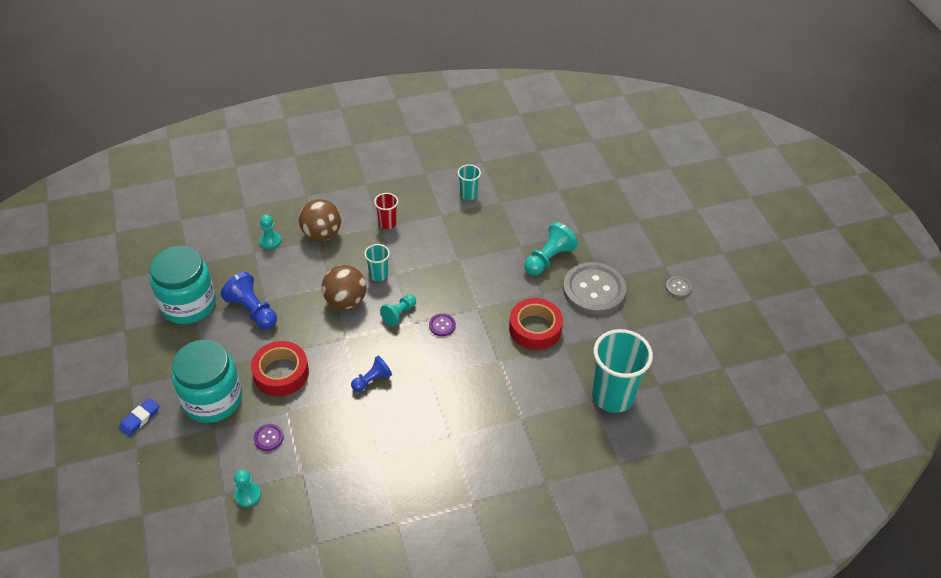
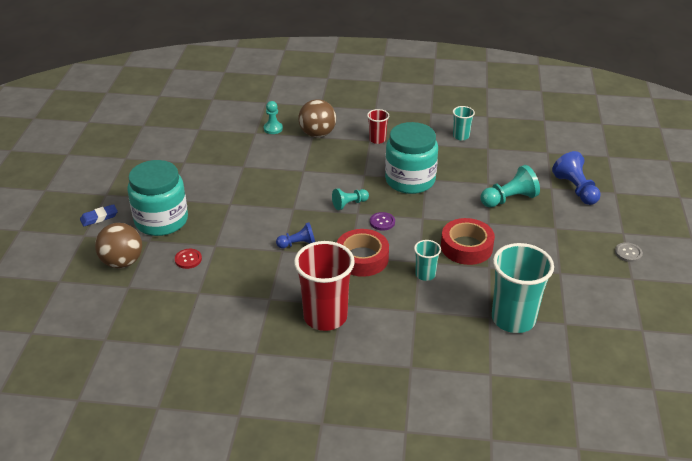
camera: 25 degrees right, 10 degrees down
(188, 304) = (183, 153): turquoise jar -> turquoise jar (410, 180)
(247, 495) = (147, 293): turquoise pawn -> none
(252, 310) = (230, 170): blue pawn -> blue pawn (575, 189)
(268, 438) = (188, 259): purple button -> red button
(281, 373) = (226, 218): red tape -> red tape (362, 258)
(345, 301) = (309, 183): brown ball -> brown ball (122, 262)
(378, 275) = (348, 173): turquoise cup -> turquoise cup (425, 274)
(442, 456) = (325, 317): none -> red cup
(594, 290) = (540, 233): grey button -> none

